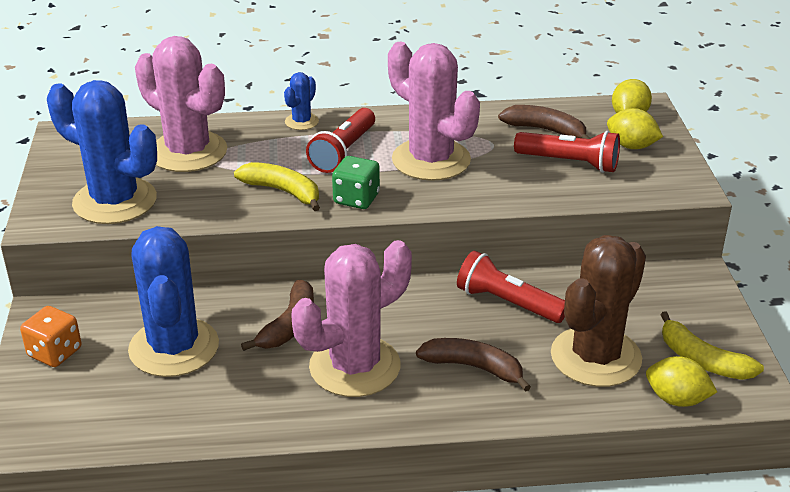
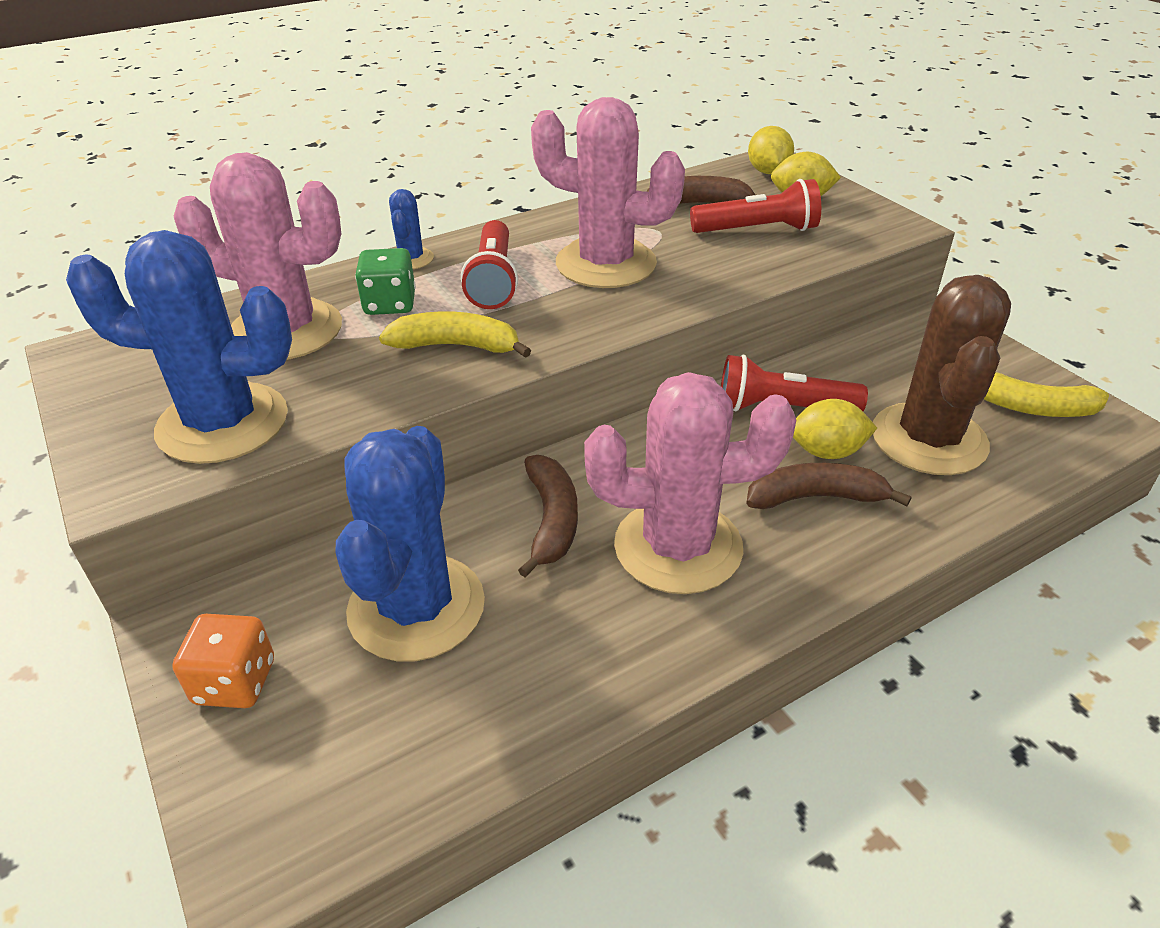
camera: 25 degrees left, 5 degrees up
(174, 347) = (416, 607): blue cactus -> blue cactus turned 45 degrees clockwise
(354, 366) = (678, 547): pink cactus -> pink cactus turned 60 degrees clockwise
(356, 199) = (558, 330): green dice -> green dice (390, 304)
(676, 399) = (1051, 459): yellow lemon -> yellow lemon (827, 452)

